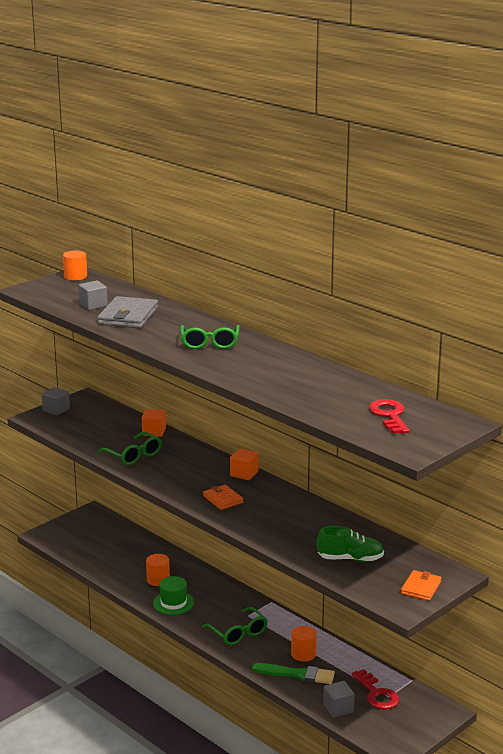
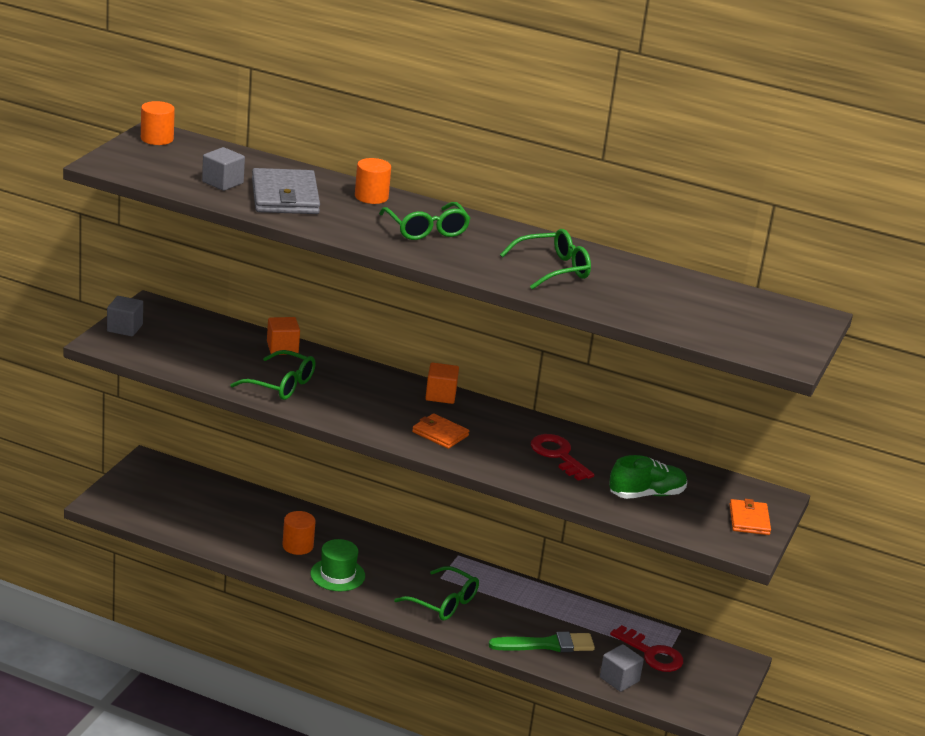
camera: 25 degrees left, 5 degrees up
(280, 375) = (552, 269): none -> green glasses
(303, 654) = (538, 617): orange cylinder -> orange cylinder (371, 197)
(389, 415) = (724, 314): red key -> red key (558, 455)

